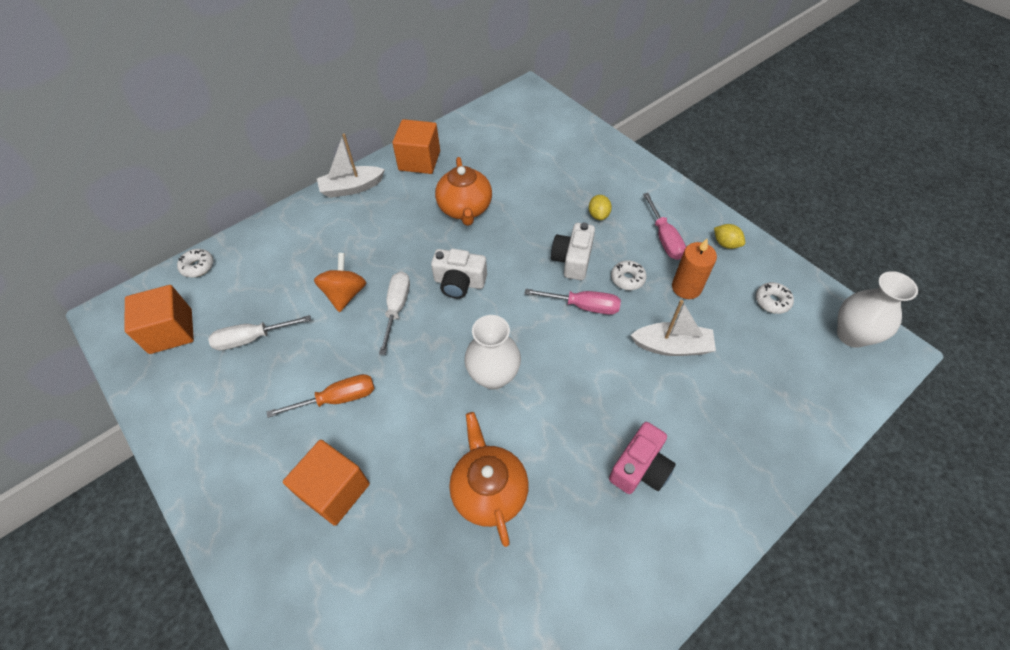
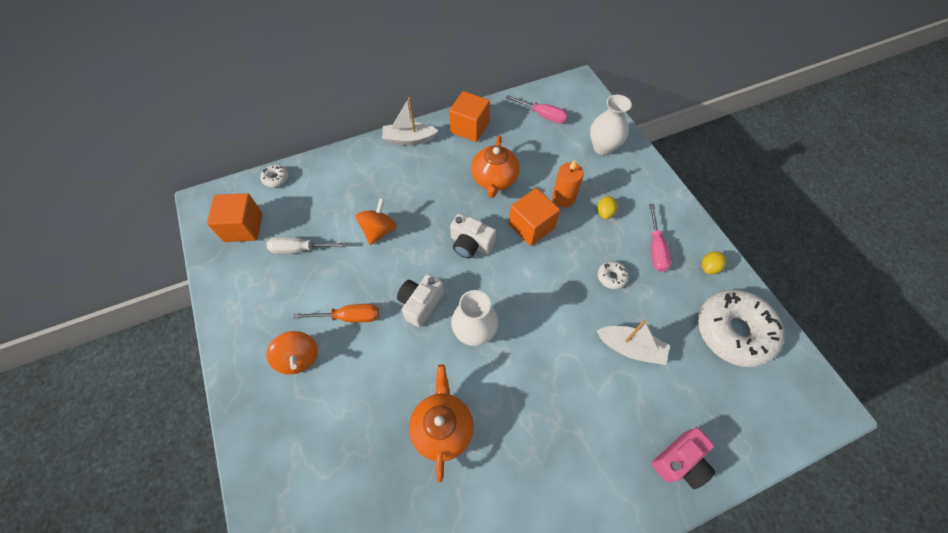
camera: 15 degrees right, 5 degrees up
(287, 462) = (298, 358): none -> orange spinning top
(335, 490) = (327, 391): orange cube -> orange cube (531, 226)
(397, 307) = (415, 252): white screwdriver -> none
(572, 260) = (570, 248): white camera -> white camera (420, 304)
(584, 306) = (566, 292): pink screwdriver -> pink screwdriver (543, 116)
(640, 468) = (569, 446): pink camera -> pink camera (680, 461)
(686, 287) = (660, 298): orange candle -> orange candle (563, 198)
(725, 244) = (709, 267): yellow lemon -> yellow lemon turned 75 degrees clockwise
(772, 301) = (733, 331): white donut -> white donut, size x2.44
(852, 335) = (796, 383): white vase -> white vase (603, 147)

